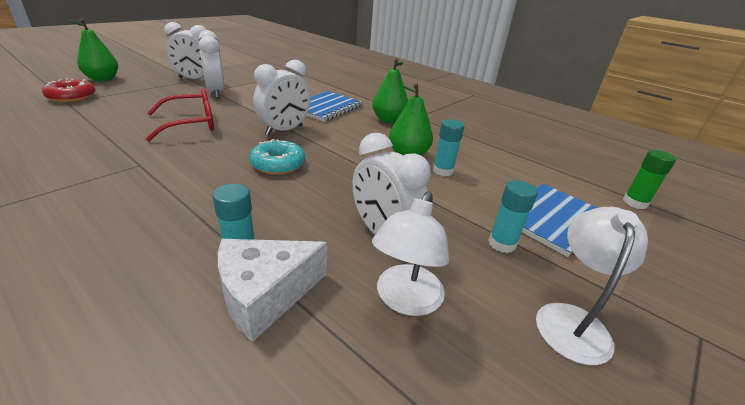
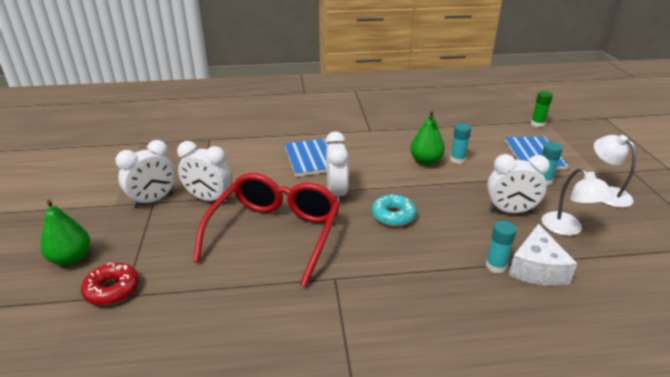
camera: 45 degrees left, 0 degrees up
(191, 124) = (275, 233): red glasses -> red glasses, size x1.65
(388, 120) = (363, 143): green pear -> none

